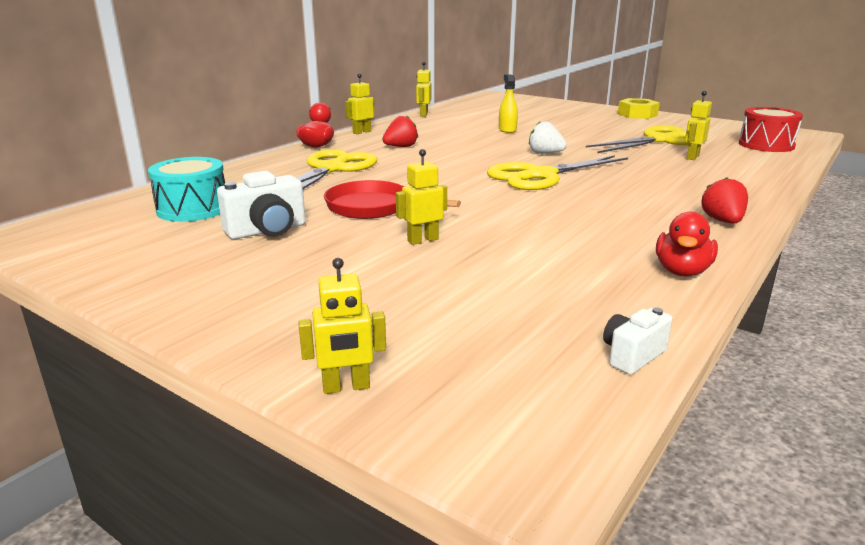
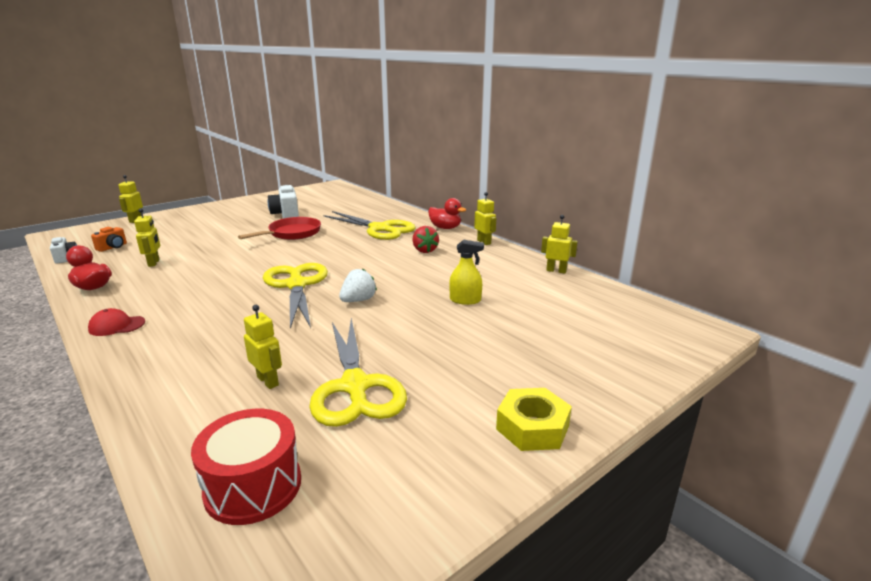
camera: 105 degrees right, 0 degrees up
(193, 209) = (335, 204): turquoise drum -> none
(422, 240) = (230, 239): yellow robot -> yellow robot (154, 263)
(538, 328) = (113, 247): none -> orange camera
(722, 221) = (117, 326): red strawberry -> red cap

